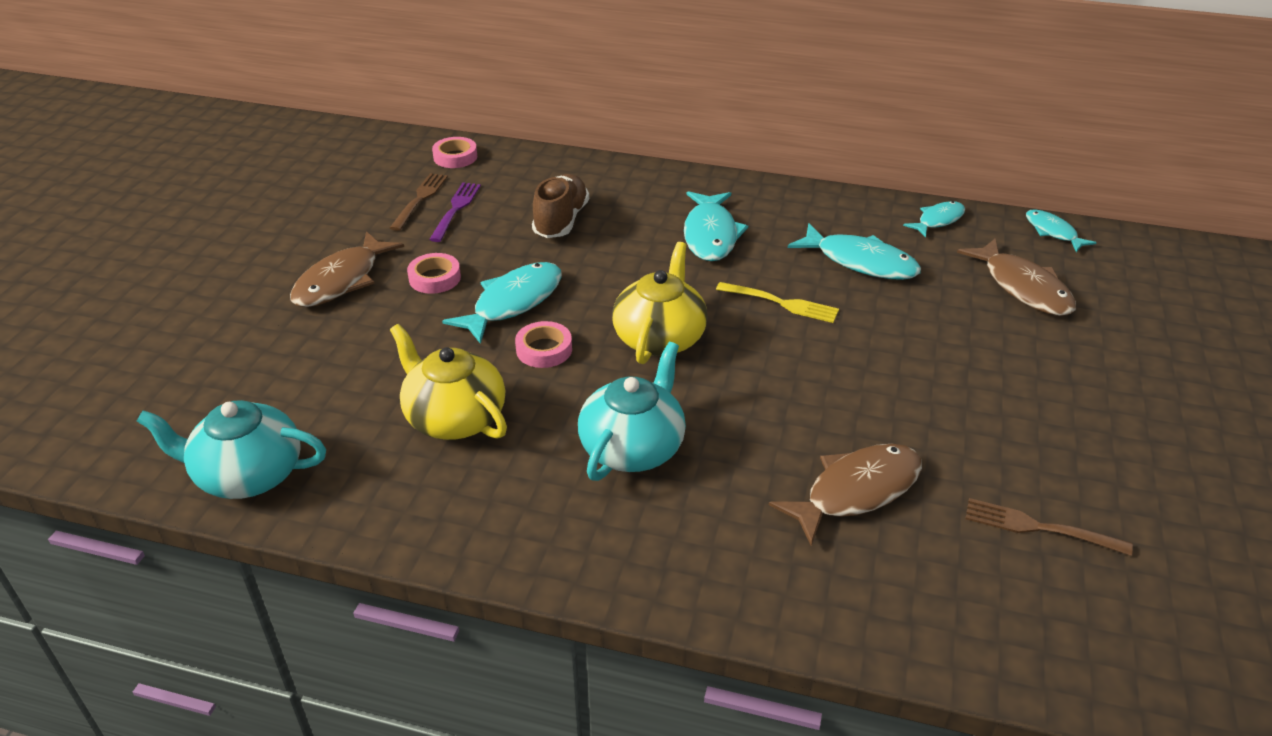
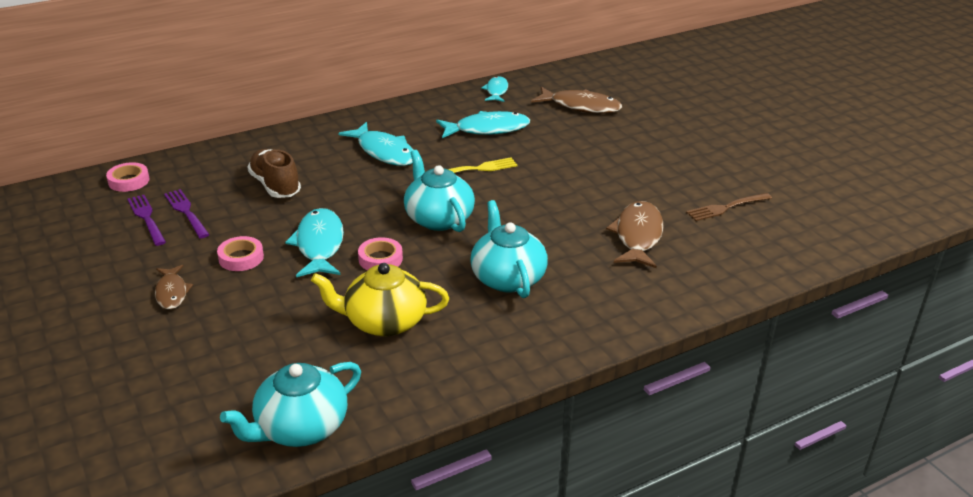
camera: 45 degrees left, 5 degrees down
(342, 280) = (172, 292): brown fish -> brown fish, size x0.60
(420, 200) = (147, 218): brown fork -> purple fork
(660, 338) = (438, 218): yellow teapot -> turquoise teapot
(1053, 232) = (558, 73): turquoise fish -> none

